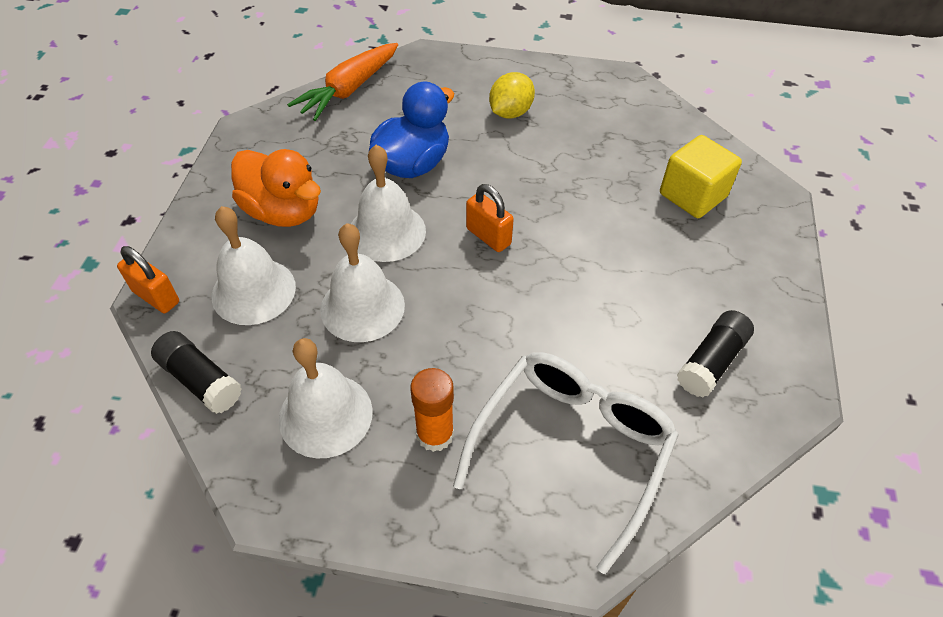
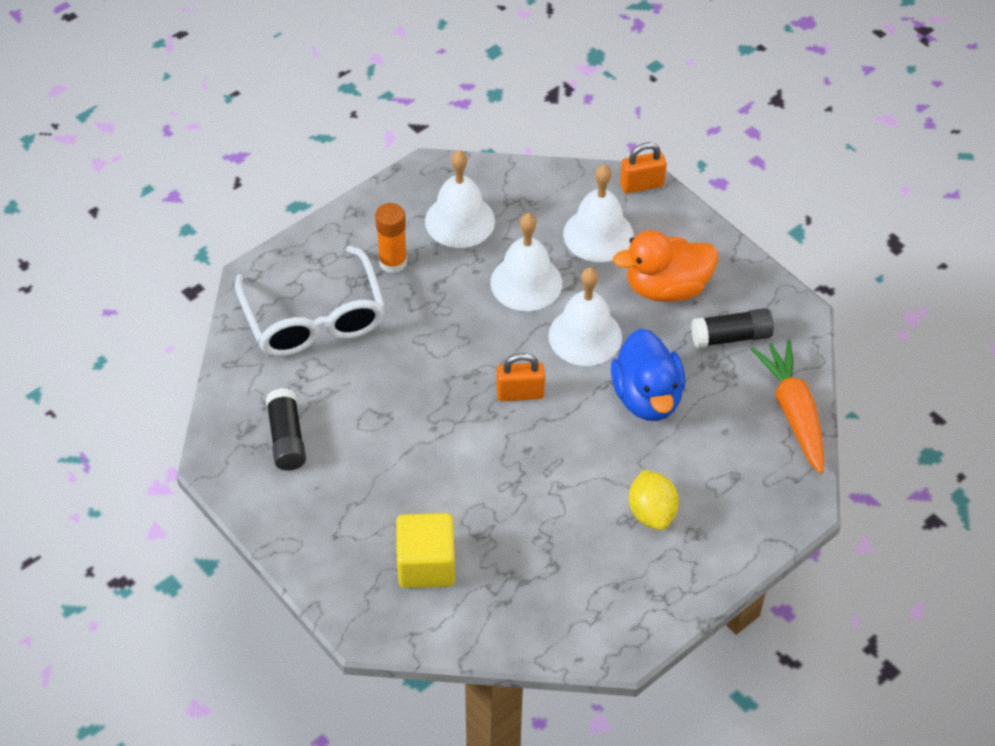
camera: 130 degrees right, 0 degrees up
(200, 380) = (546, 178): black glue stick -> black glue stick (731, 337)

